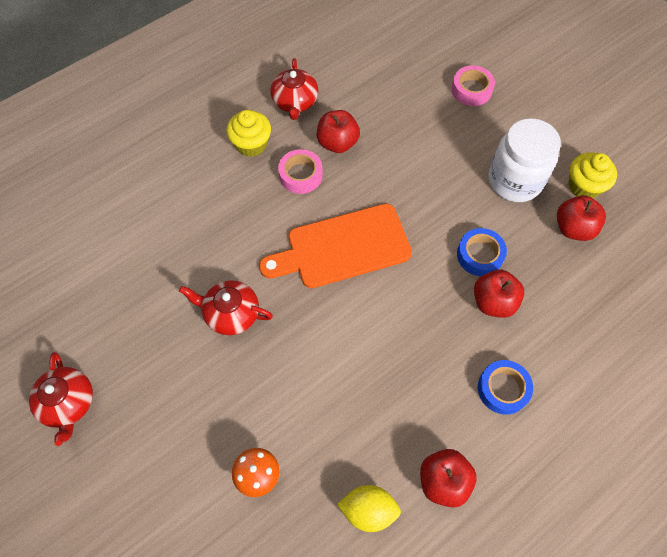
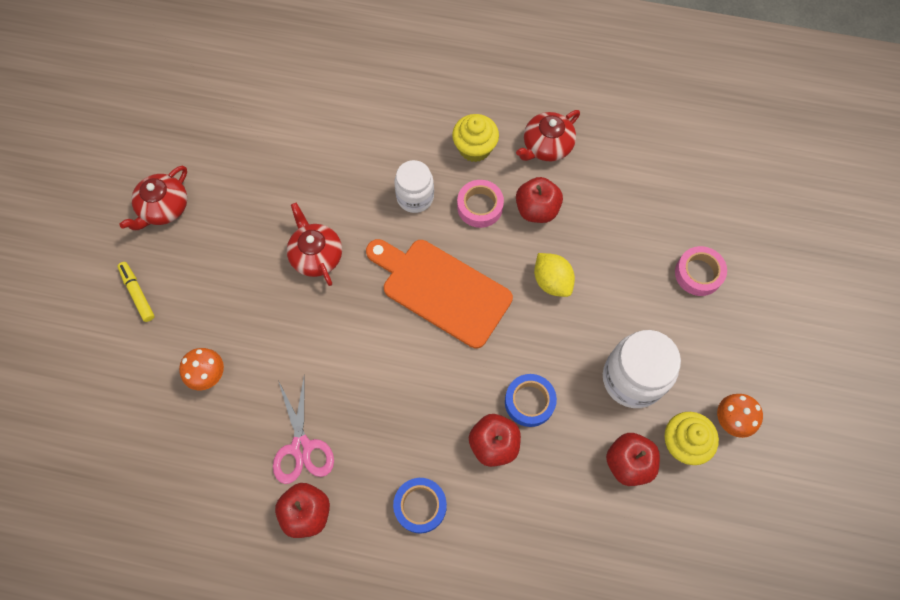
camera: 50 degrees right, 5 degrees up
(126, 484) = (138, 293): none -> yellow marker
(251, 210) = (415, 197): none -> white jar
(368, 510) = (242, 473): yellow lemon -> yellow lemon (552, 281)
(384, 444) = (301, 447): none -> pink scissors
(589, 149) = (730, 420): none -> orange mushroom

